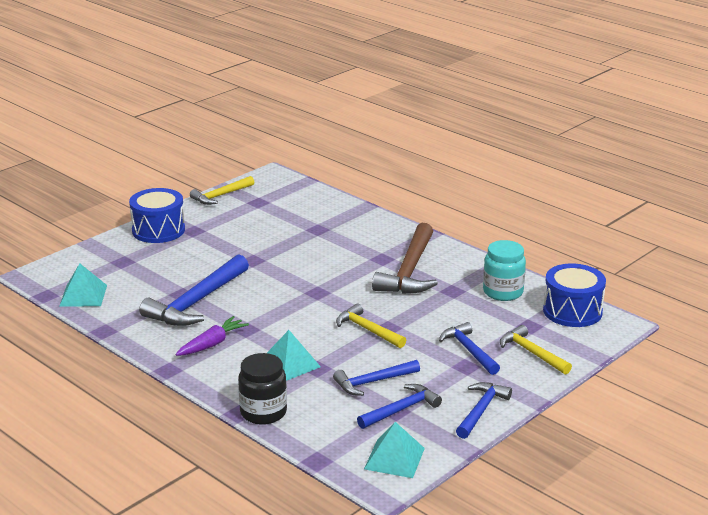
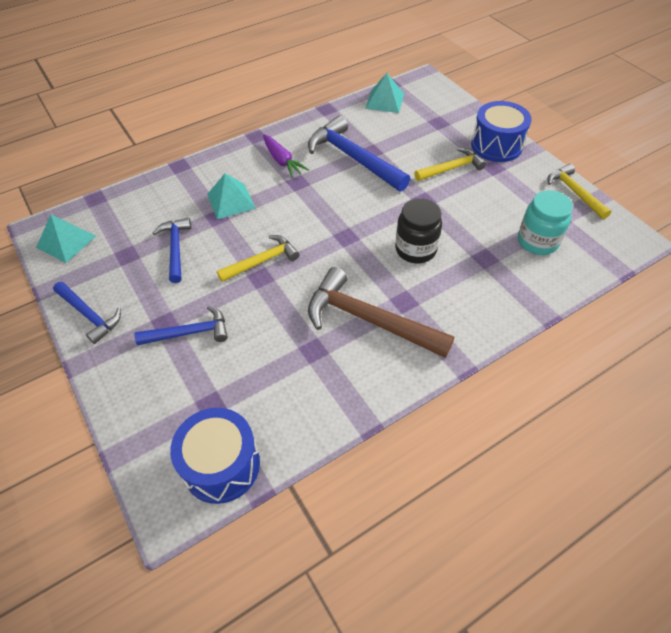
camera: 105 degrees right, 25 degrees up
(263, 412) = (171, 178): black jar -> black jar (415, 249)
(401, 409) = (125, 259): blue hammer -> none
(503, 292) = (293, 400): turquoise jar -> turquoise jar (537, 241)
(532, 353) = (157, 388): yellow hammer -> yellow hammer (451, 168)

